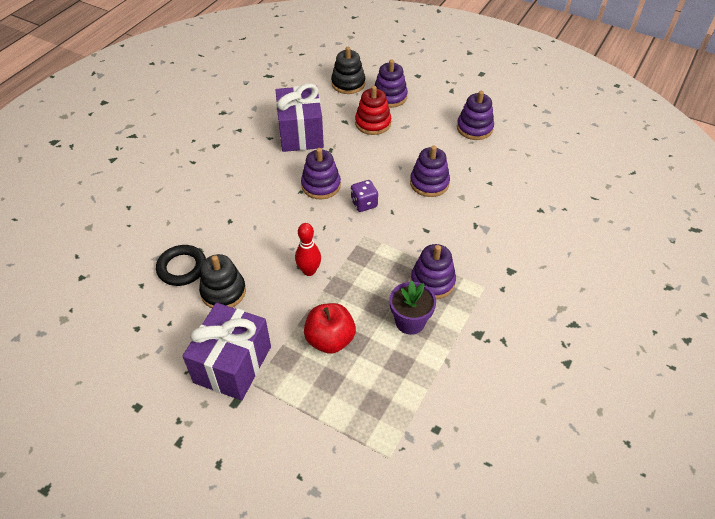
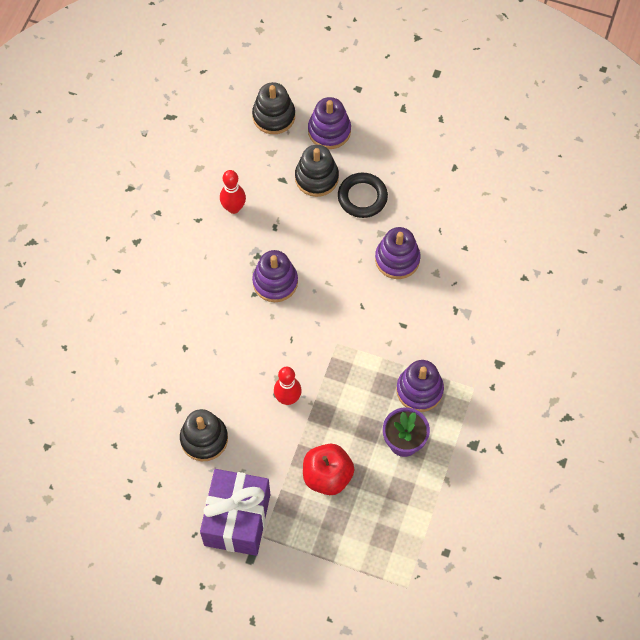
camera: 10 degrees left, 15 degrees up
(182, 268) = (151, 417): black ring -> black ring (362, 197)
(300, 134) = (234, 208): purple gift -> red bowling pin
(364, 203) = (329, 300): purple dice -> none
(373, 123) = (316, 178): red stacking toy -> black stacking toy
(474, 128) = (438, 167): purple stacking toy -> none

